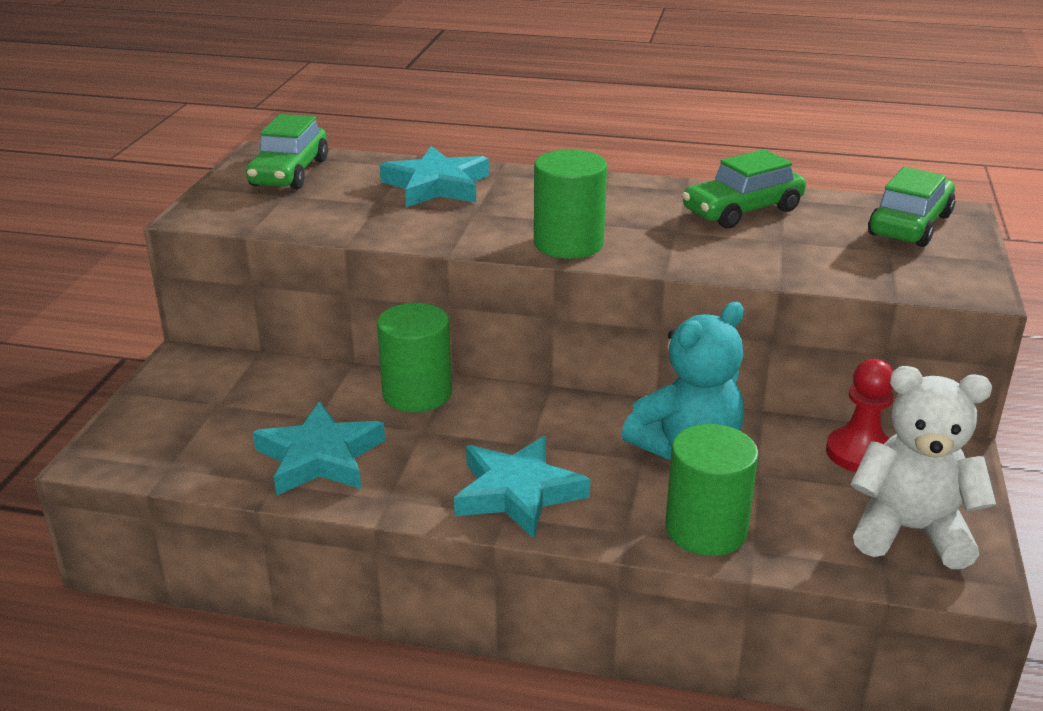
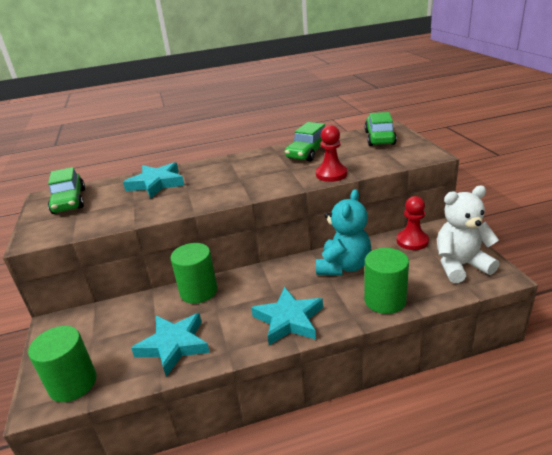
camera: 25 degrees left, 0 degrees up
(568, 243) = (248, 190): green cylinder -> green cylinder (73, 383)
(739, 264) = (331, 174): none -> red pawn

